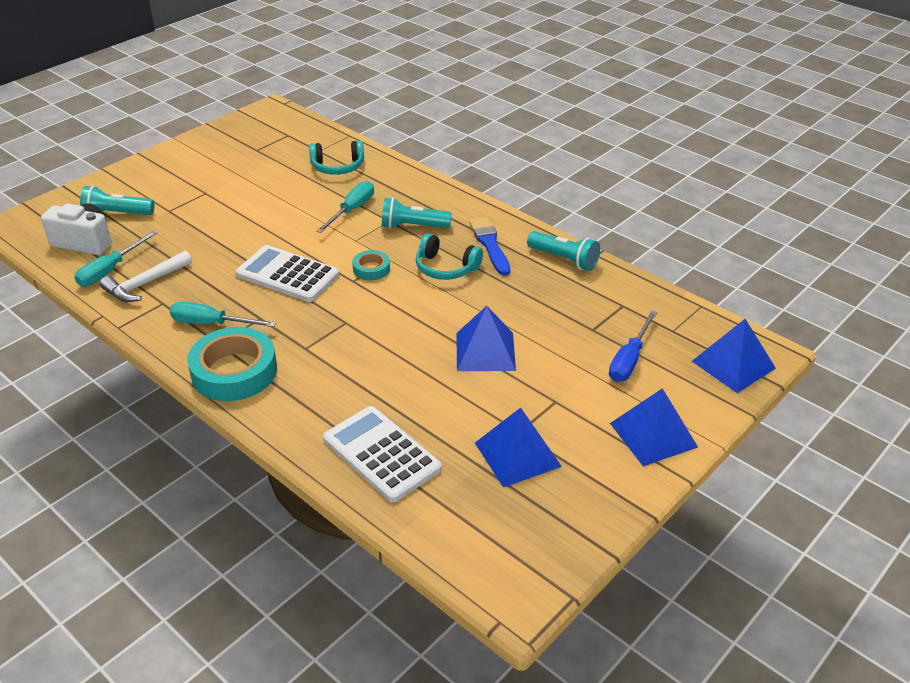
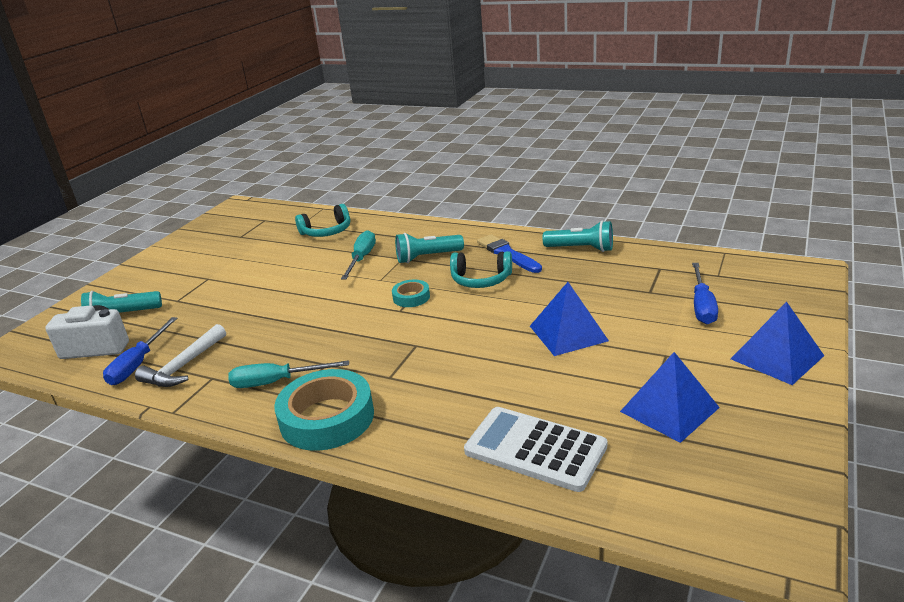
camera: 15 degrees left, 10 degrees down
(110, 270) = (138, 364): turquoise screwdriver -> blue screwdriver
(288, 275) = (331, 321): white calculator -> none
(733, 364) = (791, 286): blue pyramid -> none

